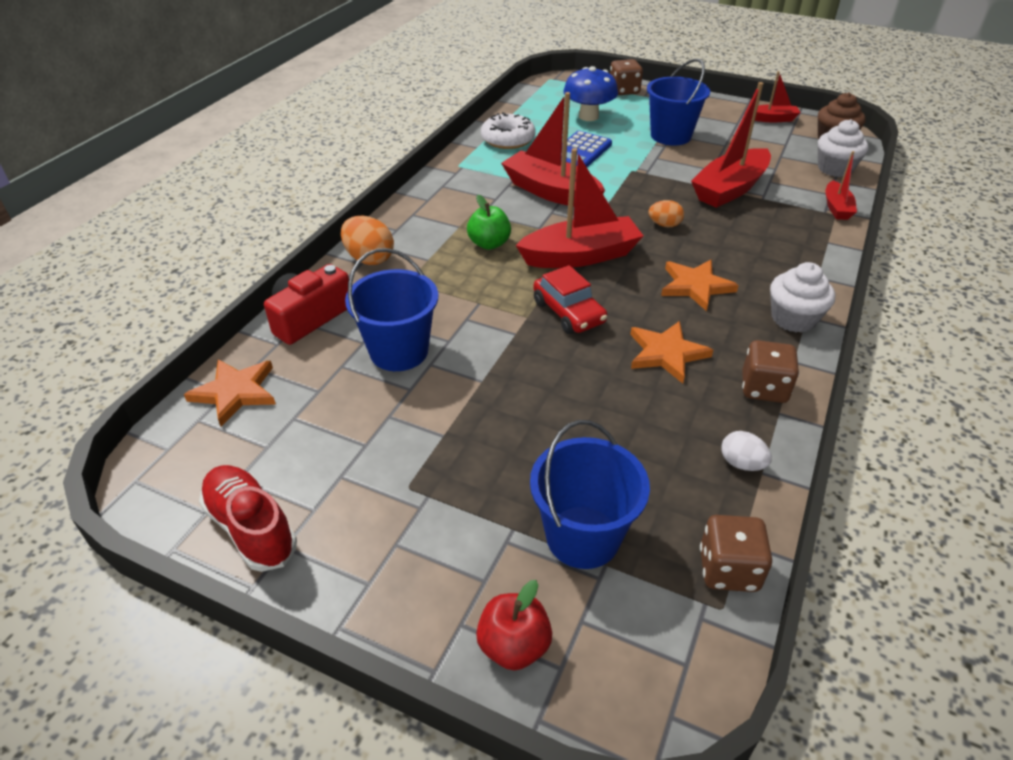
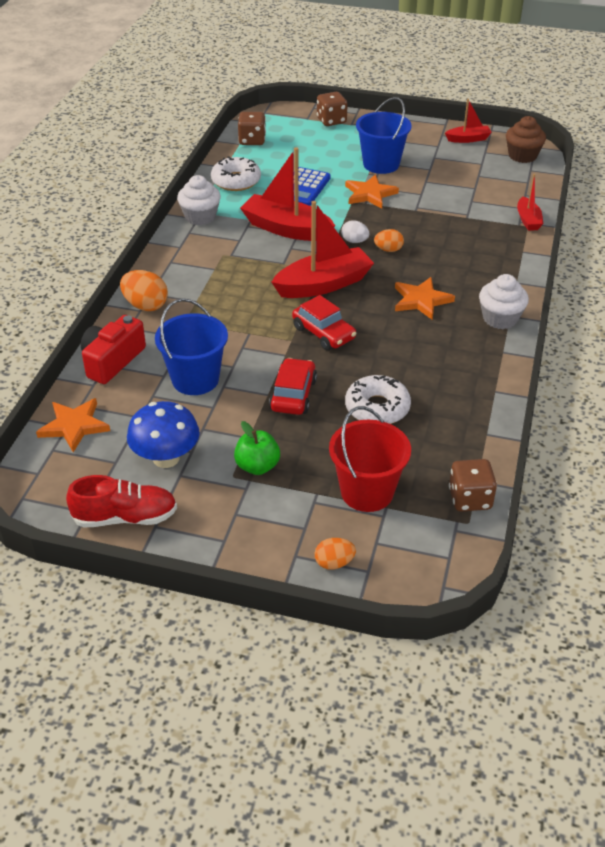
camera: 10 degrees left, 0 degrees up
(251, 527) = (125, 517): red shoe -> red shoe turned 135 degrees clockwise
(489, 244) = (244, 282): green apple -> green apple (257, 466)
(513, 385) = (293, 395): none -> red car
(514, 646) = (334, 563): red apple -> orange egg
(583, 537) = (367, 492): blue bucket -> red bucket
(588, 116) = (304, 151): blue mushroom -> blue mushroom (166, 458)
(618, 416) = (377, 408): none -> white donut
(666, 353) = (406, 357): orange star -> orange star (369, 194)
(730, 189) = (438, 211): red boat -> none
(741, 463) = (471, 430): white egg -> white egg (354, 241)
(764, 388) = (482, 374): brown dice -> brown dice (252, 140)
(835, 169) = (524, 183): white cupcake -> white cupcake (200, 217)

